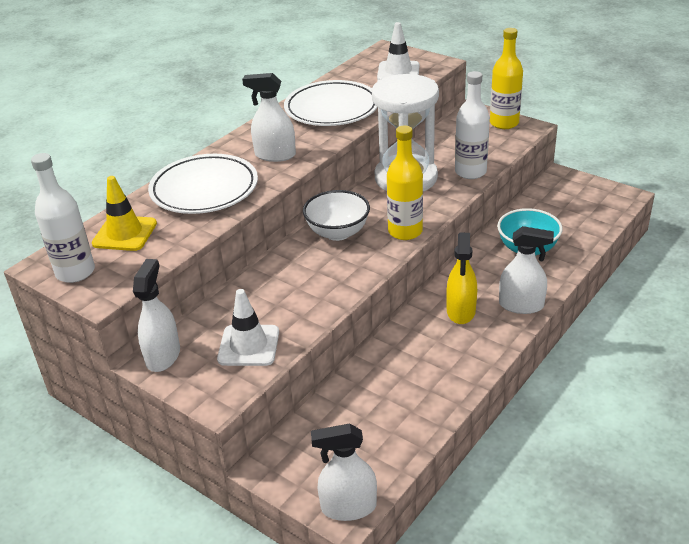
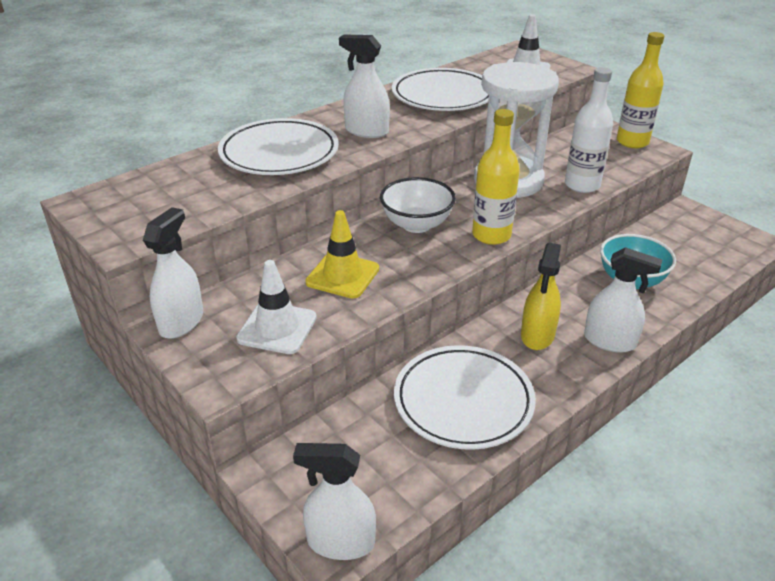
camera: 10 degrees right, 0 degrees up
(75, 272) = (109, 214): white bottle -> none
(125, 233) = (178, 184): yellow traffic cone -> yellow traffic cone (342, 275)
(414, 378) = (463, 401): none -> white plate

